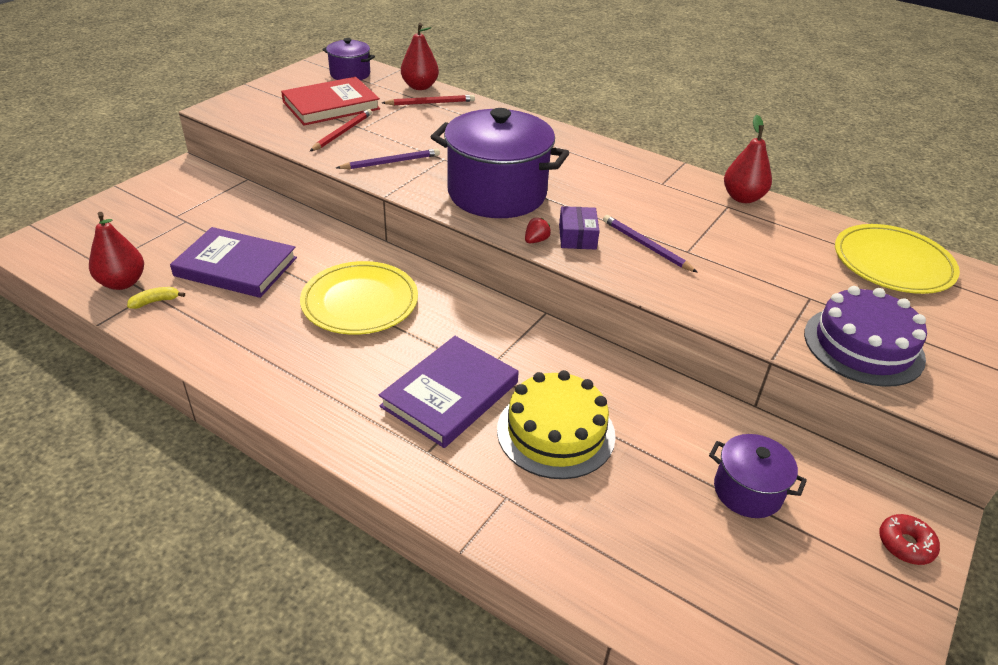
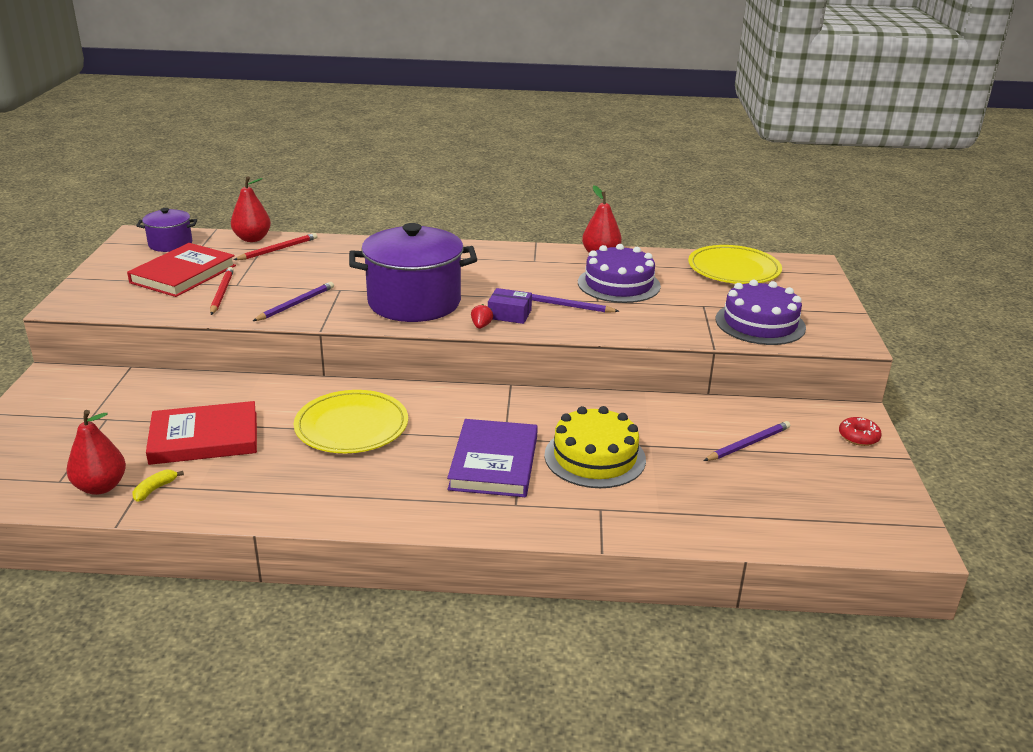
camera: 30 degrees left, 10 degrees down
(236, 267) = (204, 438): purple book -> red book
(577, 237) = (509, 314): purple box -> purple box turned 45 degrees counterclockwise
(731, 239) = (618, 284): none -> purple cake
(747, 491) = (748, 444): purple pot -> purple pencil

